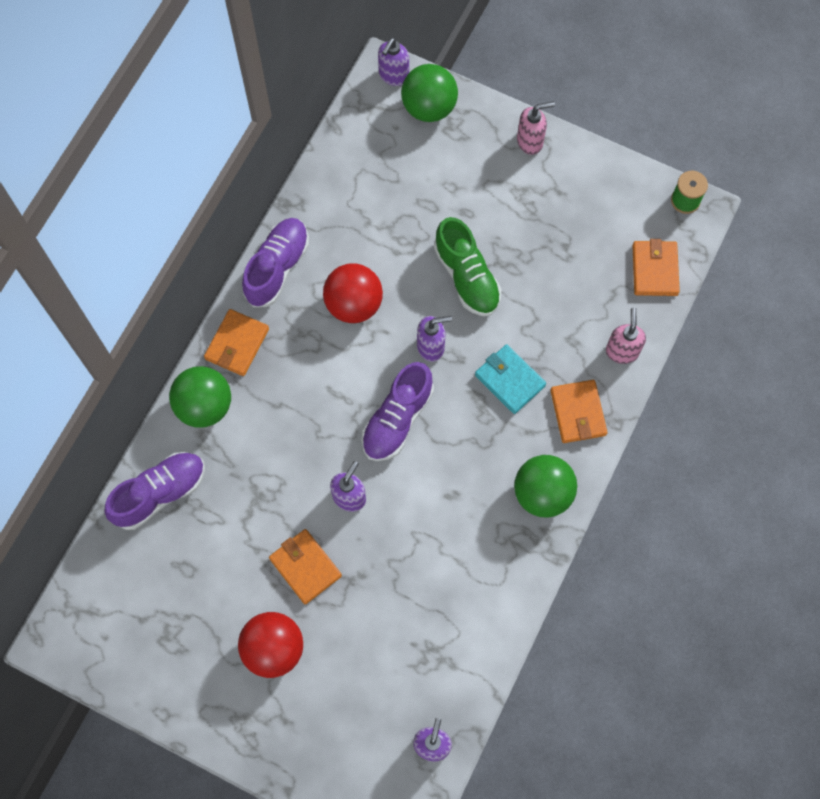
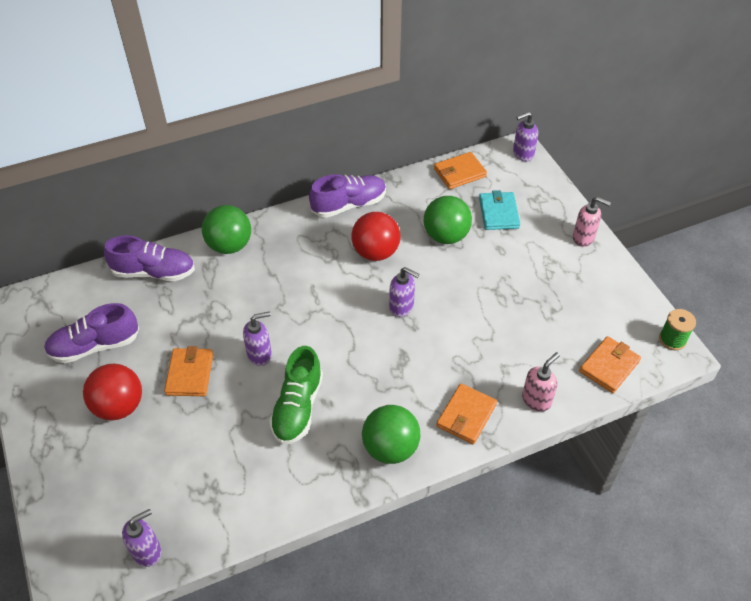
camera: 40 degrees right, 20 degrees down
(237, 344) = (283, 227): orange wallet -> orange wallet (459, 173)
(397, 419) = (337, 332): purple shoe -> purple shoe (95, 346)
(429, 107) = (530, 182): green ball -> green ball (446, 236)
(467, 277) = (465, 284): green shoe -> green shoe (297, 407)
(510, 380) = (436, 362): turquoise wallet -> turquoise wallet (498, 213)

